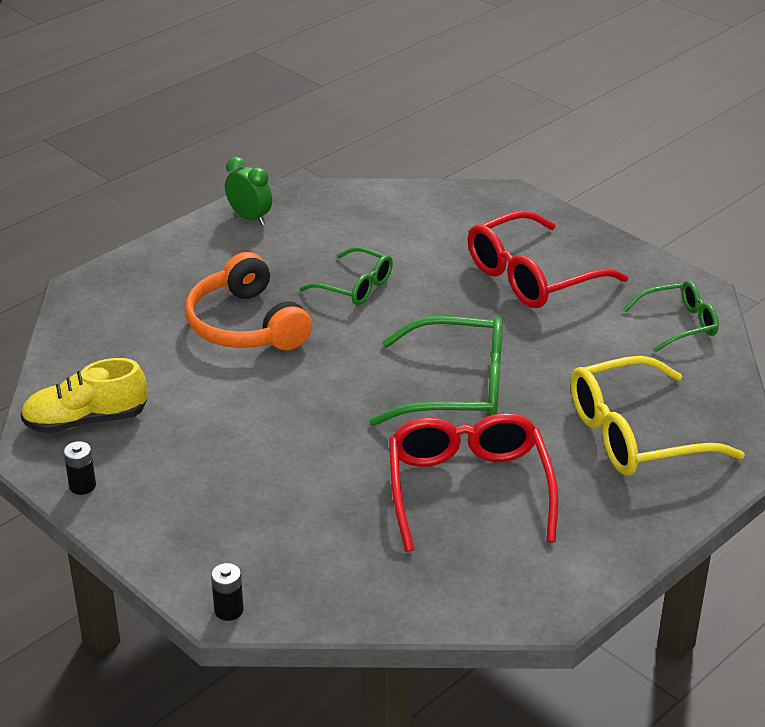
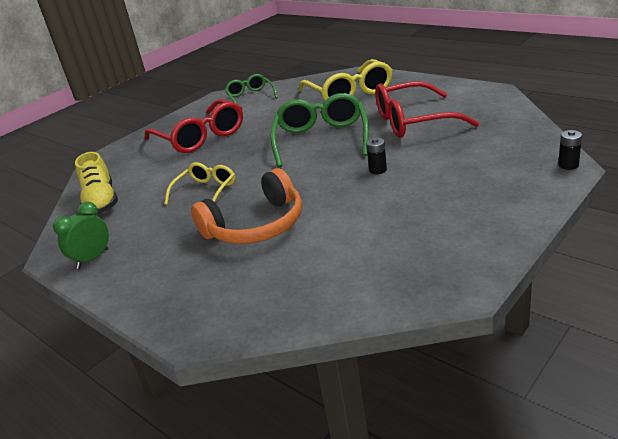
camera: 90 degrees left, 5 degrees down
(82, 486) = (487, 252): black battery -> black battery (378, 170)
(86, 420) = (404, 273): yellow shoe -> yellow shoe (101, 201)
(355, 286) = (206, 191): green glasses -> yellow glasses

